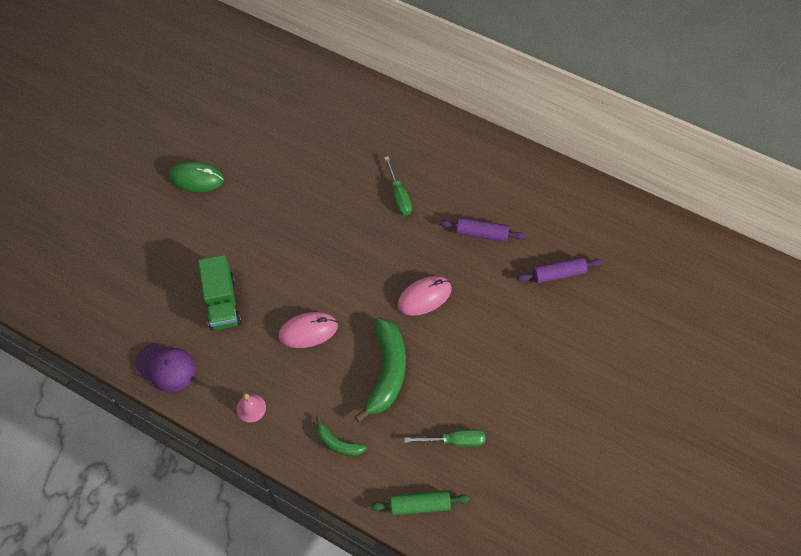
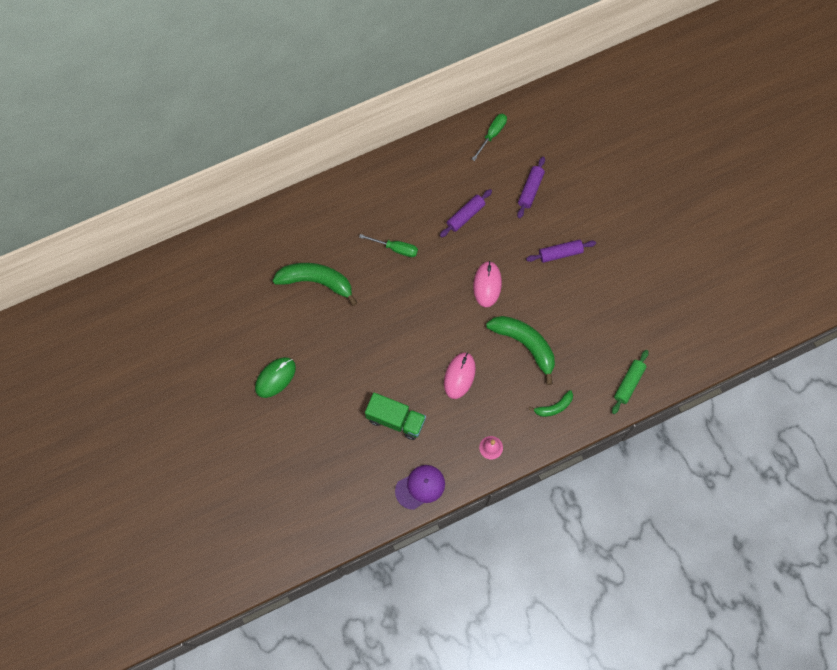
camera: 55 degrees left, 10 degrees up
(315, 154) = (317, 282): none -> green banana
(454, 441) = (601, 334): green screwdriver -> green screwdriver (492, 134)
(513, 344) = (560, 253): none -> purple rolling pin

